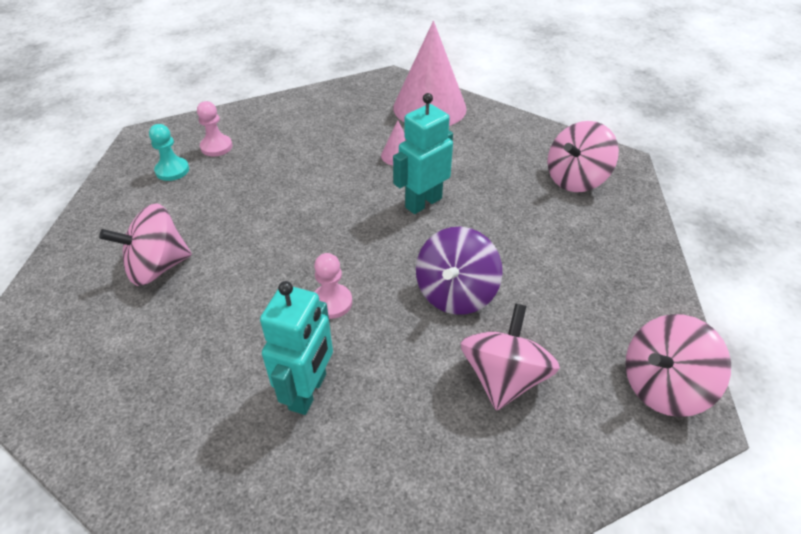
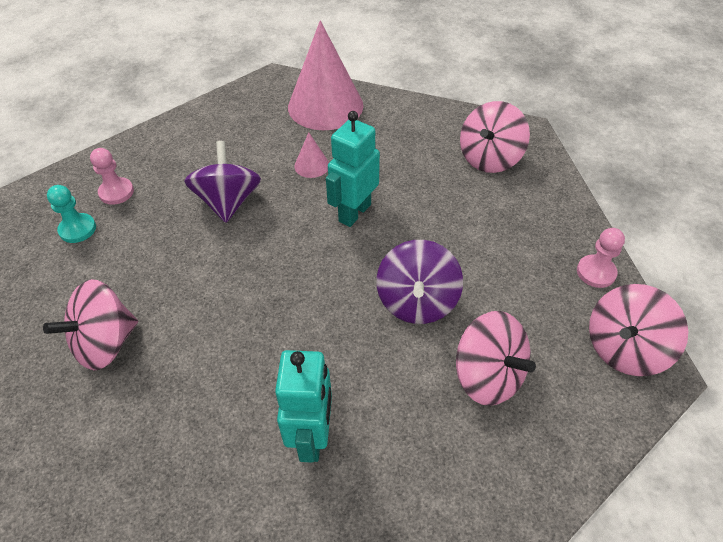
camera: 15 degrees left, 5 degrees up
(310, 172) = (228, 202): none -> purple spinning top
(332, 302) = (302, 339): pink pawn -> pink pawn (596, 272)
(503, 378) = (487, 376): pink spinning top -> pink spinning top turned 135 degrees clockwise

